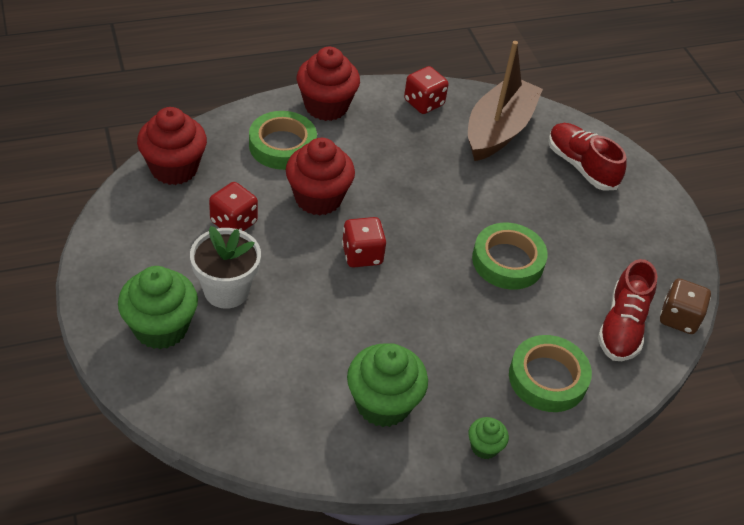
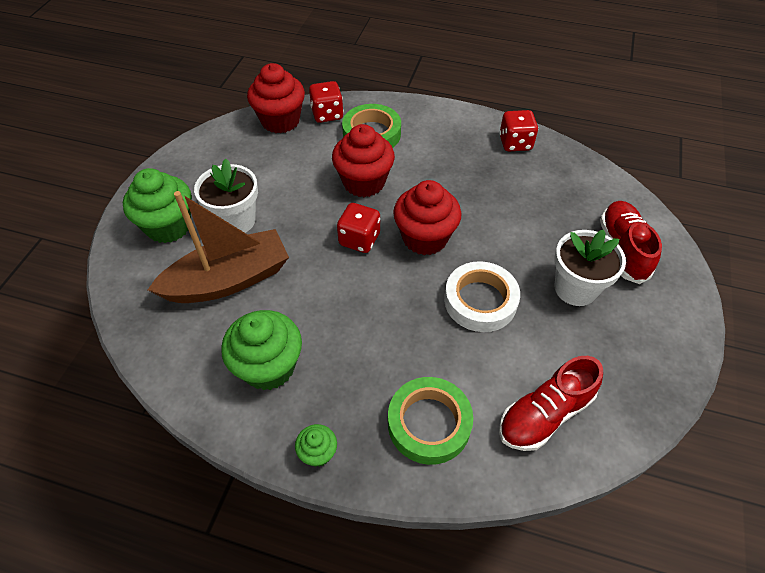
camera: 40 degrees right, 5 degrees up
(233, 222) = (286, 174): red dice -> red dice (327, 114)
(326, 106) = (431, 118): red cupcake -> red cupcake (425, 238)
(498, 130) = (565, 188): brown boat -> brown boat (229, 280)
(508, 261) = (480, 301): green tape -> white tape
(571, 216) = (575, 288): none -> white flower pot
(679, 318) = (614, 438): brown dice -> none

